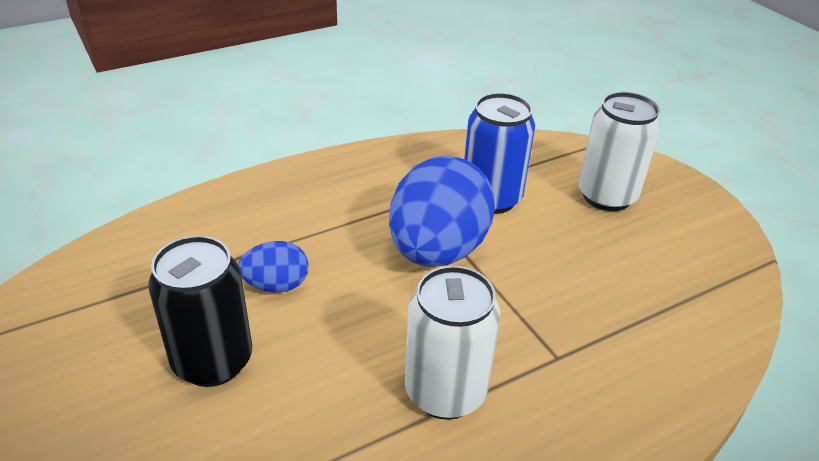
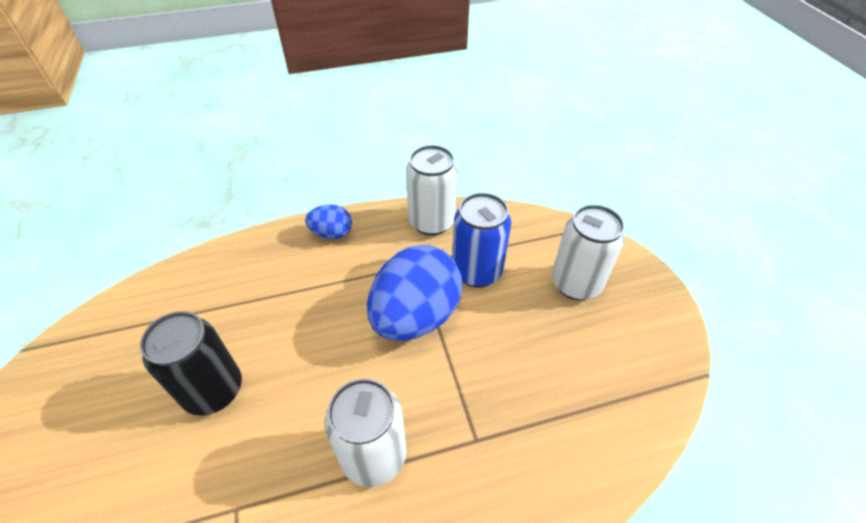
camera: 15 degrees right, 10 degrees up
(276, 285) = (282, 329): blue egg -> blue egg (332, 233)
(418, 157) = (432, 222): none -> white can

